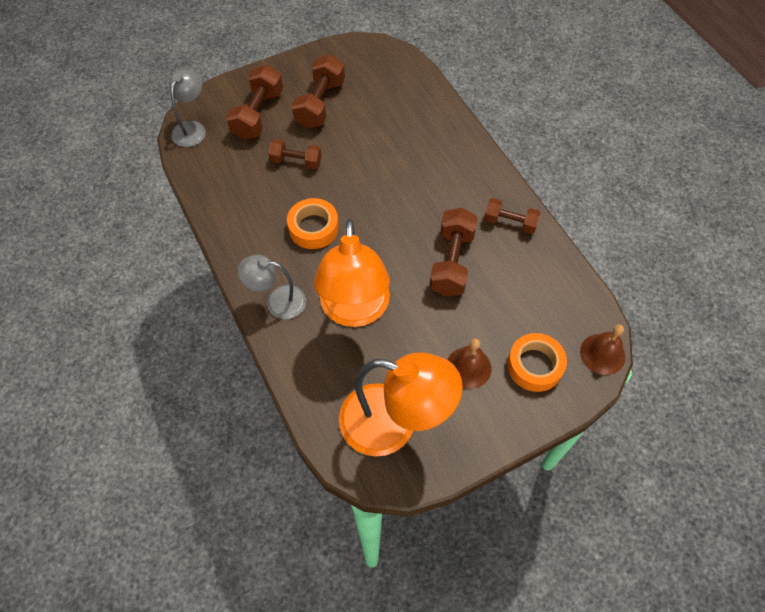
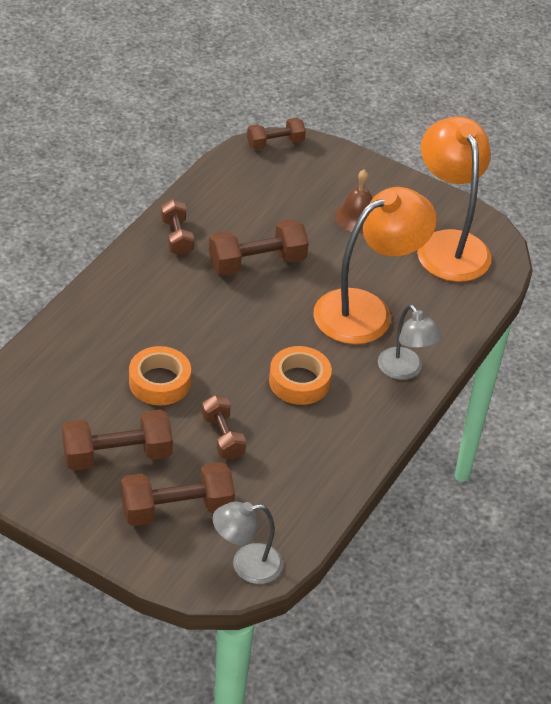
camera: 125 degrees left, 15 degrees down
(534, 365) = (320, 179): orange tape -> orange tape (159, 382)
(602, 354) = (275, 143): brown bell -> brown dumbbell

